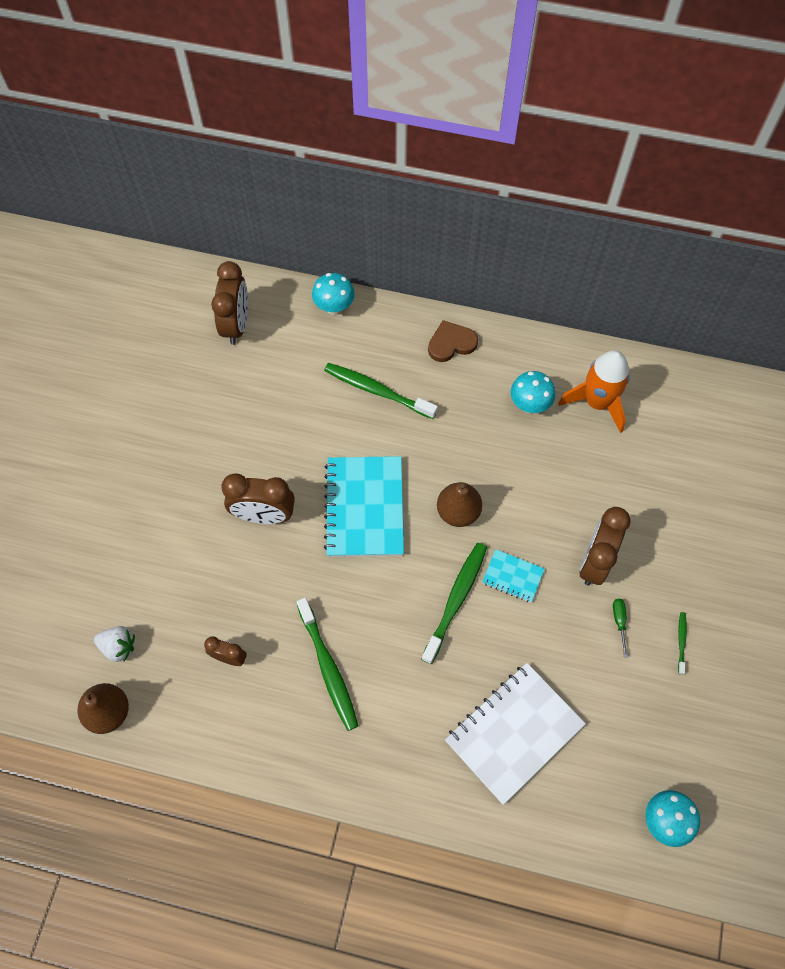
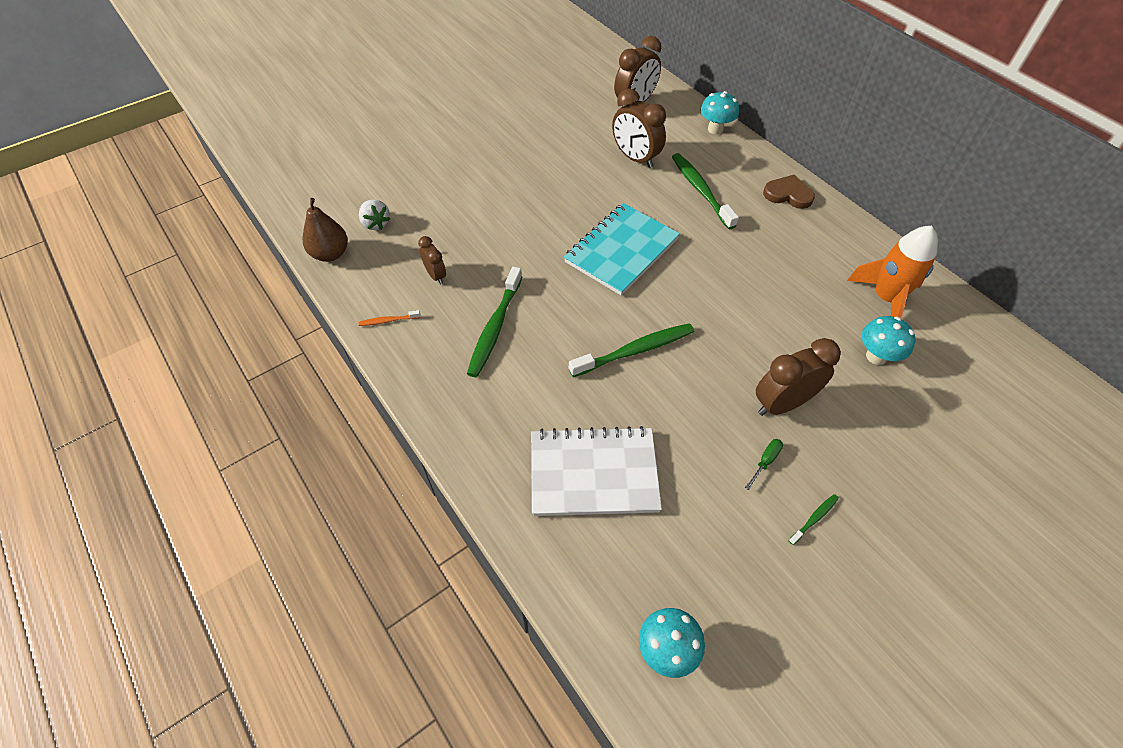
camera: 40 degrees right, 10 degrees down
(232, 735) = (388, 321): none -> orange toothbrush
(264, 515) = (545, 212): brown clock -> brown clock (635, 158)
(458, 512) = (692, 297): brown pear -> none
(512, 576) = (698, 366): turquoise notebook -> none
(529, 405) = (820, 266): turquoise mushroom -> turquoise mushroom (876, 356)

